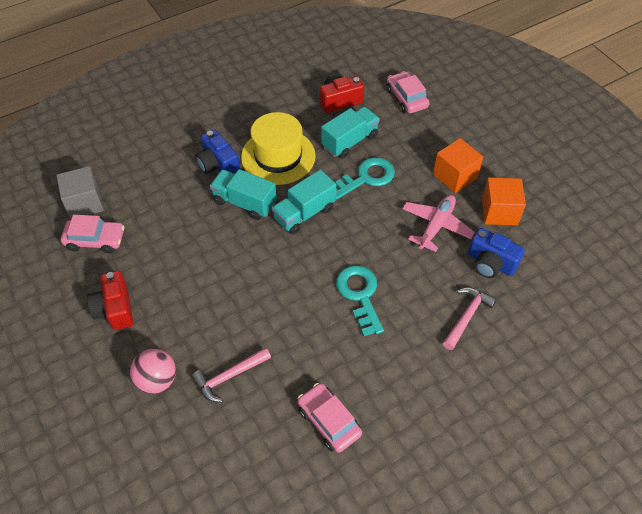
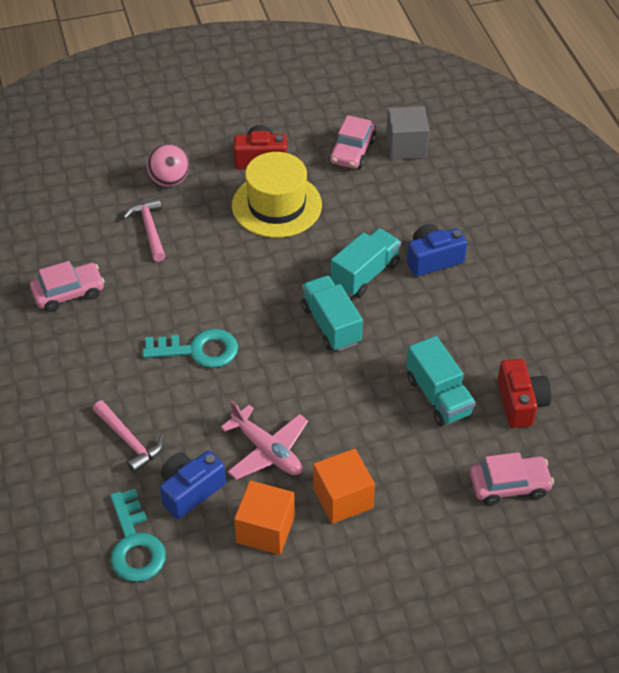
camera: 105 degrees right, 5 degrees down
(278, 156) = (431, 317): yellow hat -> yellow hat (276, 205)
(366, 178) = (369, 398): turquoise key -> turquoise key (135, 544)

